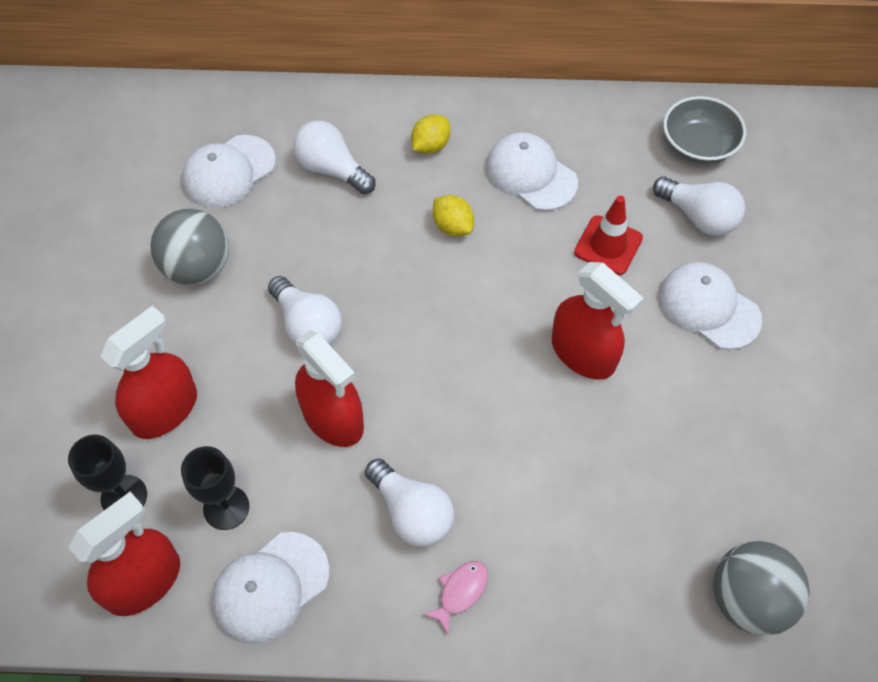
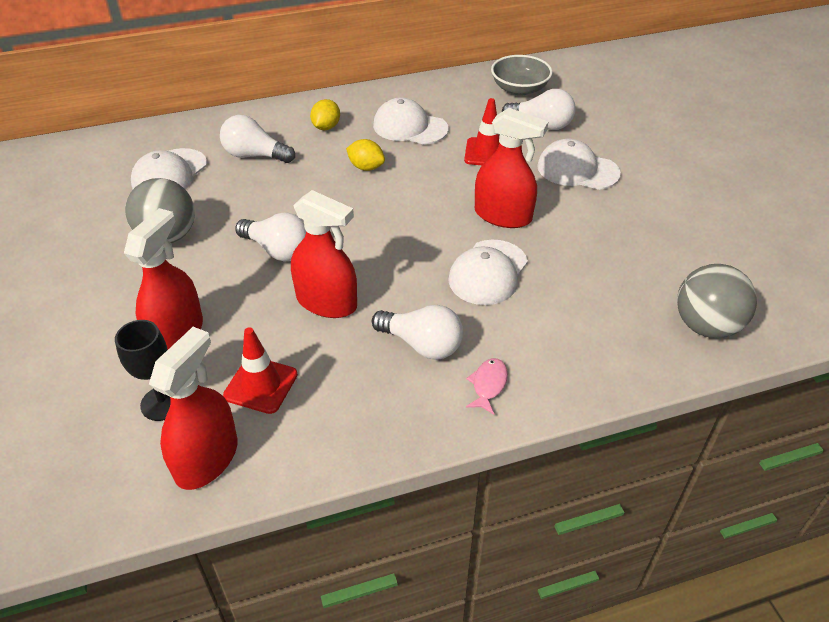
camera: 20 degrees left, 15 degrees down
(226, 507) = (261, 385): black goblet -> red traffic cone
(270, 587) = (325, 428): white cap -> white cap (488, 272)

